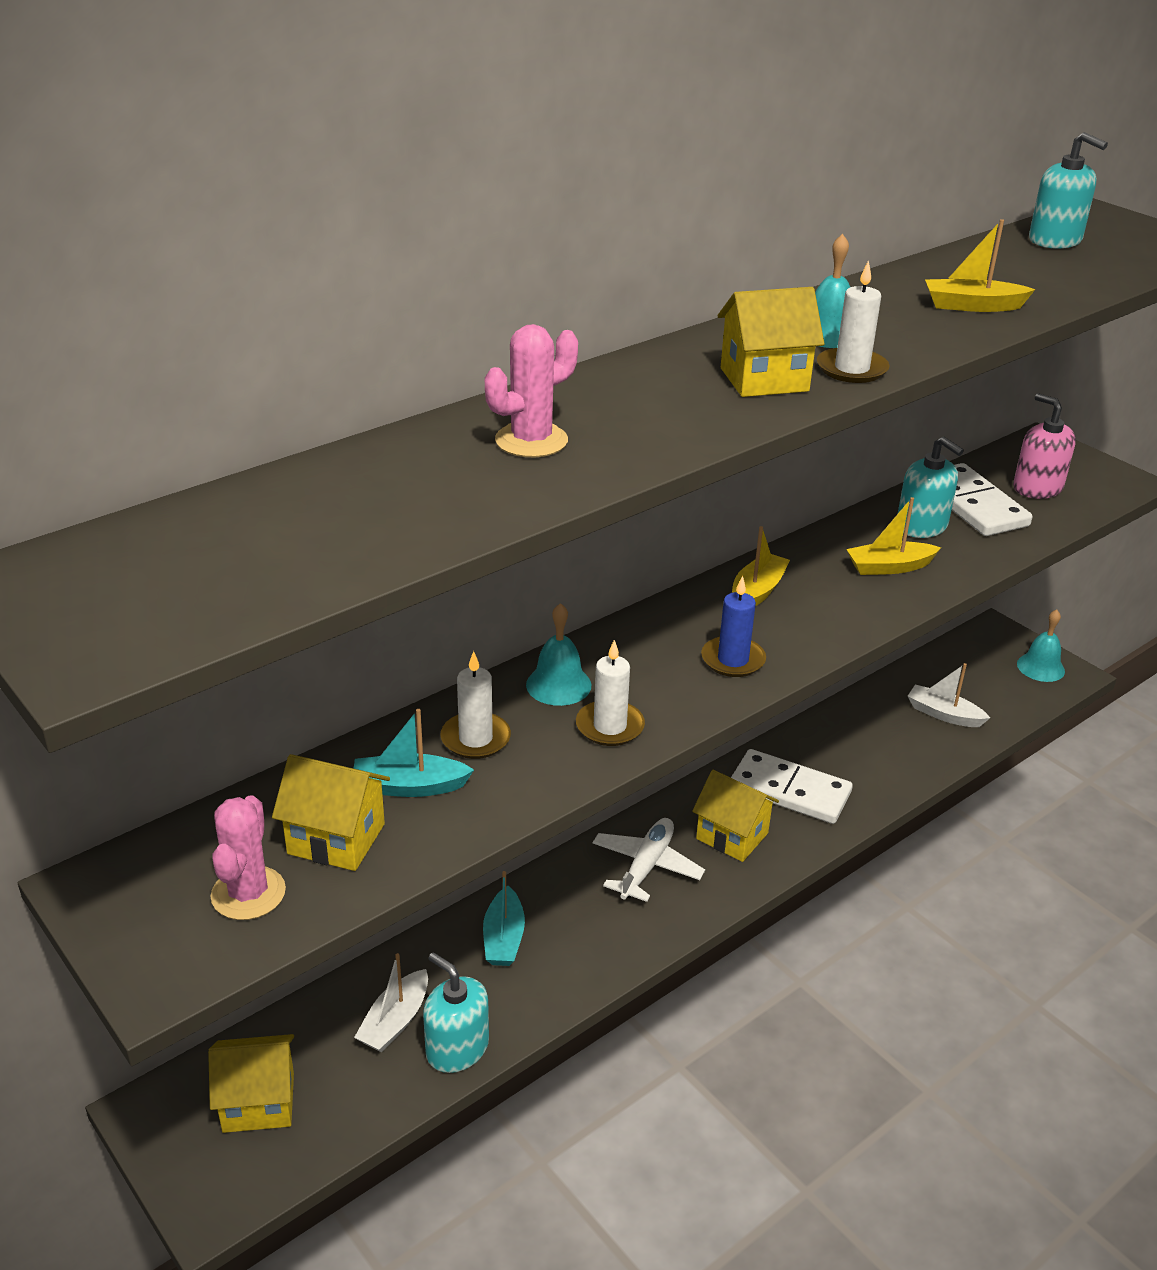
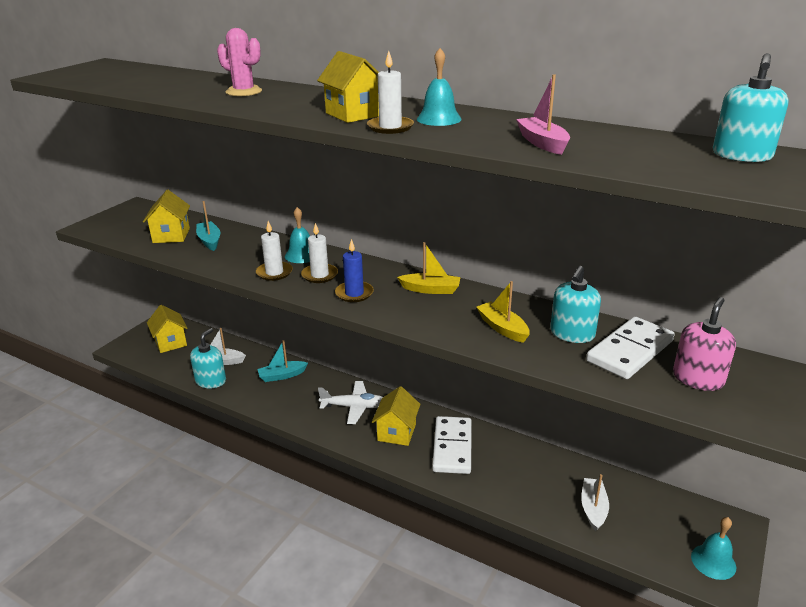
camera: 70 degrees right, 5 degrees down
(248, 893) = (135, 229): pink cactus -> none
(475, 739) = (249, 246): white candle -> white candle (319, 275)
(972, 306) = (542, 143): yellow boat -> pink boat

